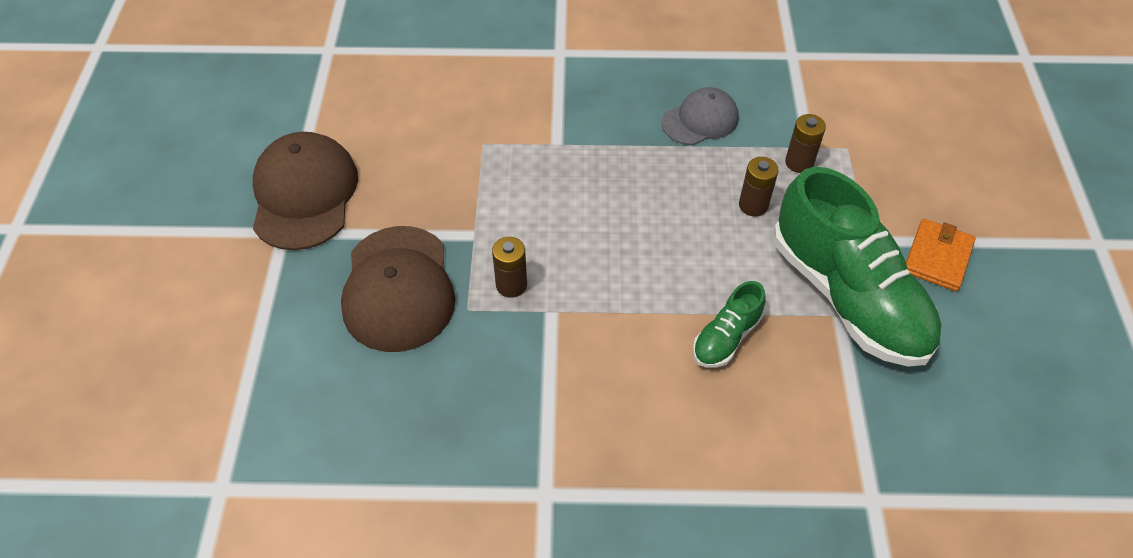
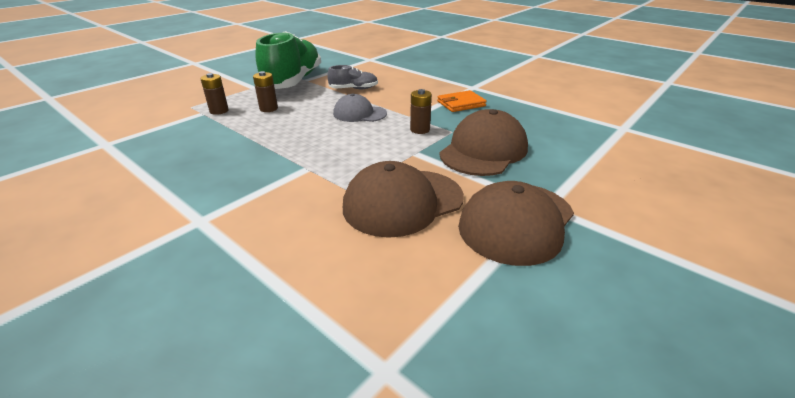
camera: 140 degrees left, 20 degrees down
(422, 158) = (402, 202): none -> brown cap
(700, 120) = (216, 142): grey cap -> grey cap (359, 114)
(726, 337) = (354, 89): green shoe -> grey shoe
(937, 257) = (244, 77): orange wallet -> orange wallet (461, 104)

